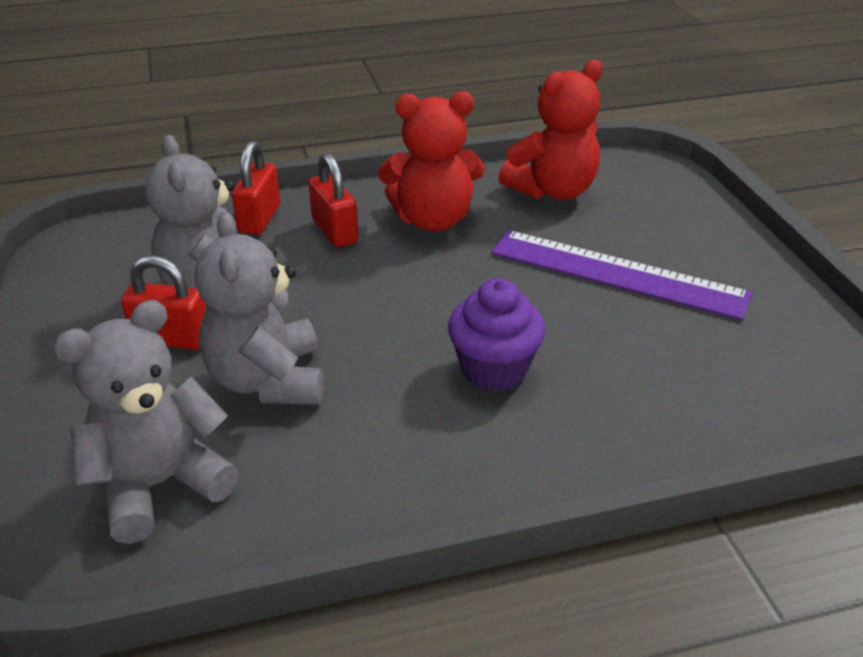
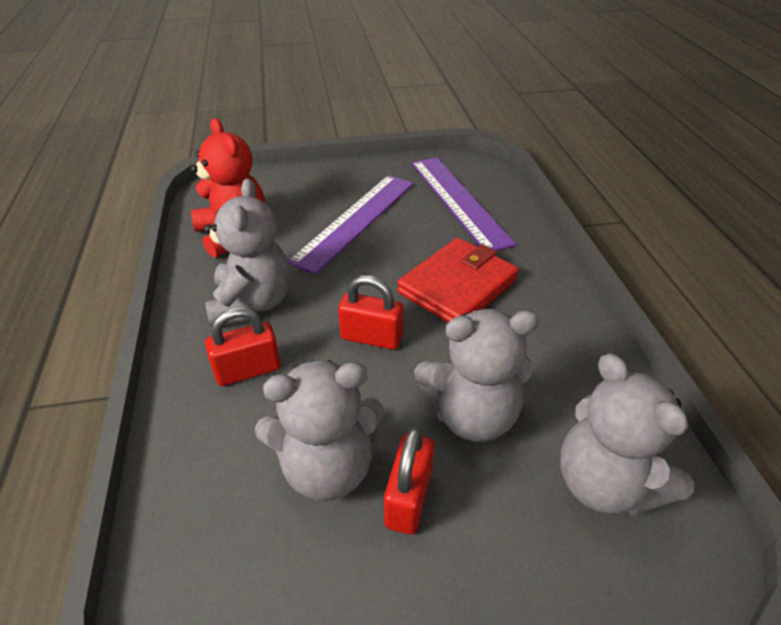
camera: 85 degrees left, 5 degrees up
(259, 219) = (199, 434): red padlock -> red padlock (371, 337)
(433, 220) = (252, 303): red teddy bear -> grey teddy bear
(494, 369) = (458, 286): purple cupcake -> red wallet
(717, 370) = (459, 201): none -> purple ruler

